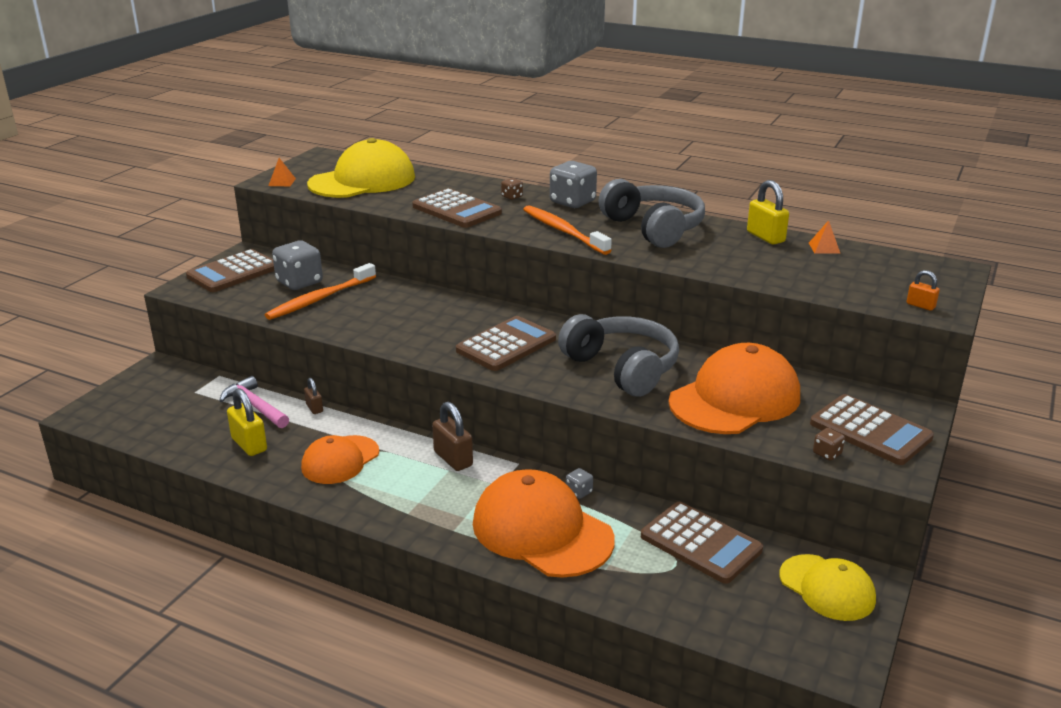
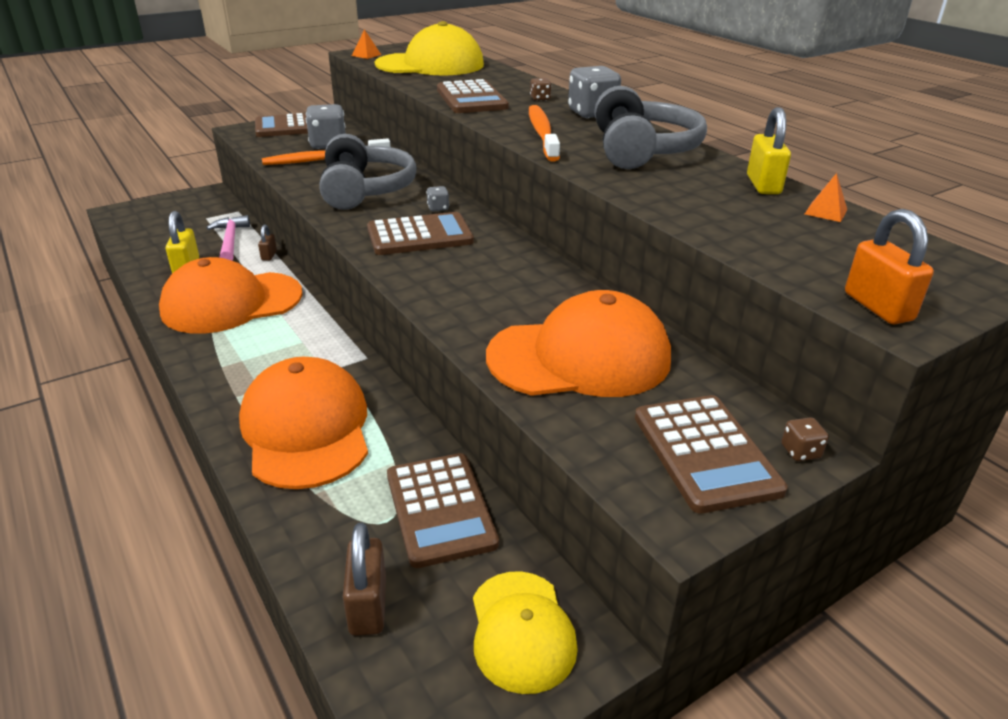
camera: 30 degrees right, 5 degrees up
(340, 460) = (231, 303): orange cap -> orange cap, size x1.65
(453, 459) = (317, 333): brown padlock -> brown padlock (368, 606)
(579, 492) = (386, 405): grey dice -> grey dice (438, 208)
(622, 368) = (499, 288): grey headphones -> grey headphones (365, 190)
(827, 454) = (611, 459): brown dice -> brown dice (800, 452)
(920, 305) = (878, 307): orange padlock -> orange padlock, size x1.76

